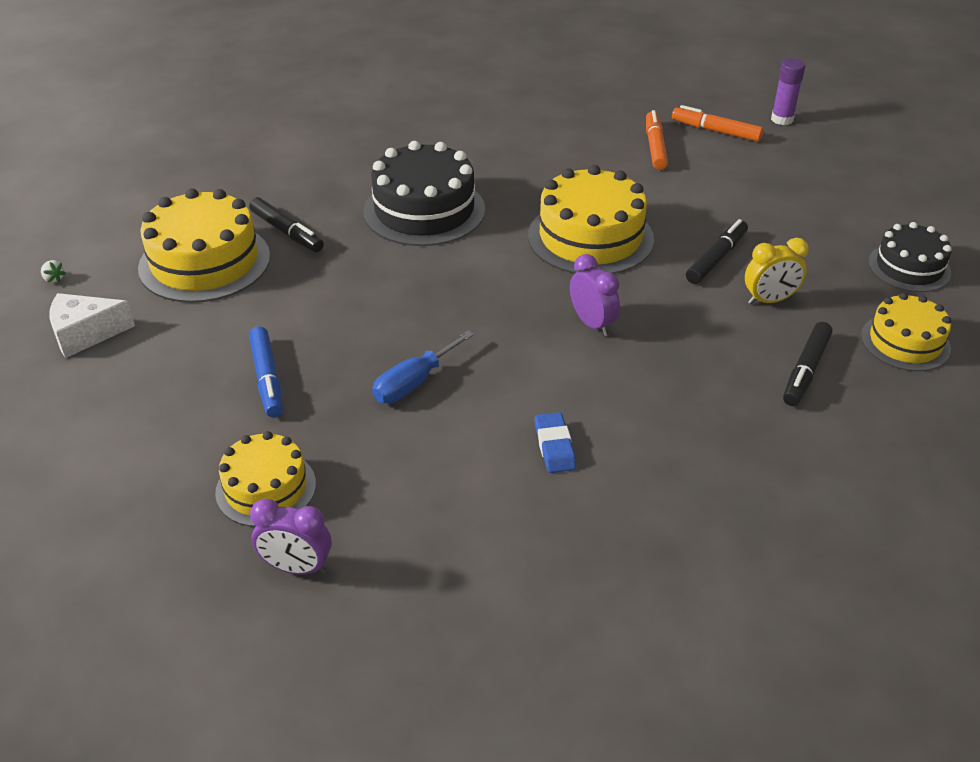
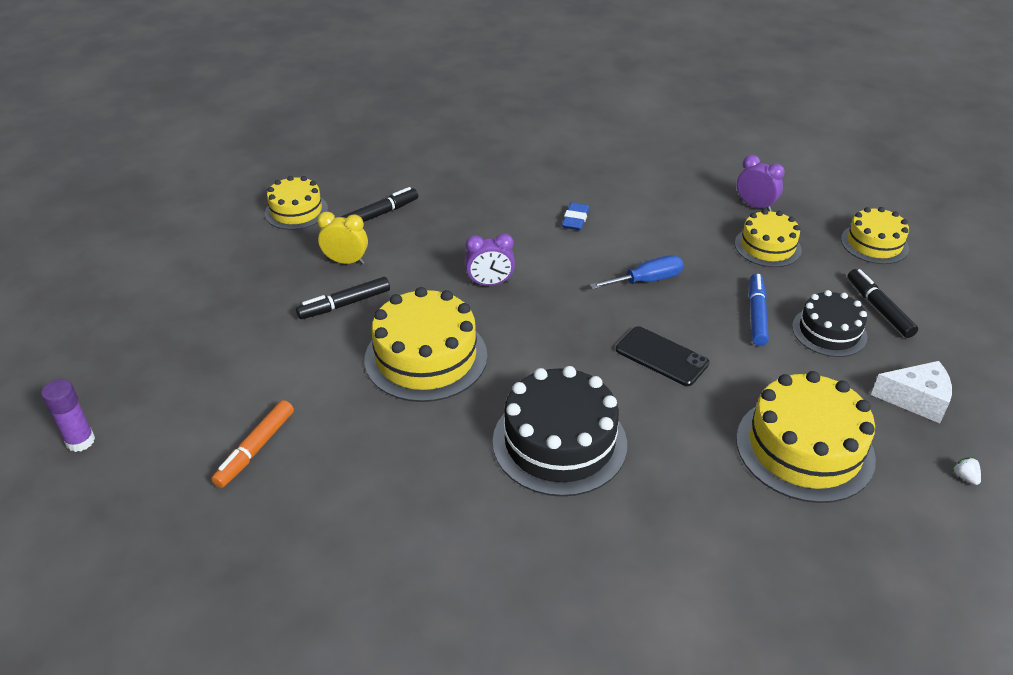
camera: 155 degrees left, 0 degrees up
(100, 548) = (874, 244): none -> yellow cake
(287, 232) = (713, 461): black marker -> black marker (879, 308)
(362, 301) = (661, 356): none -> black phone
(592, 324) = (490, 283): purple clock -> purple clock turned 90 degrees counterclockwise
(716, 131) = (168, 449): orange marker -> none
(909, 267) = (216, 253): black cake -> black cake (829, 331)

